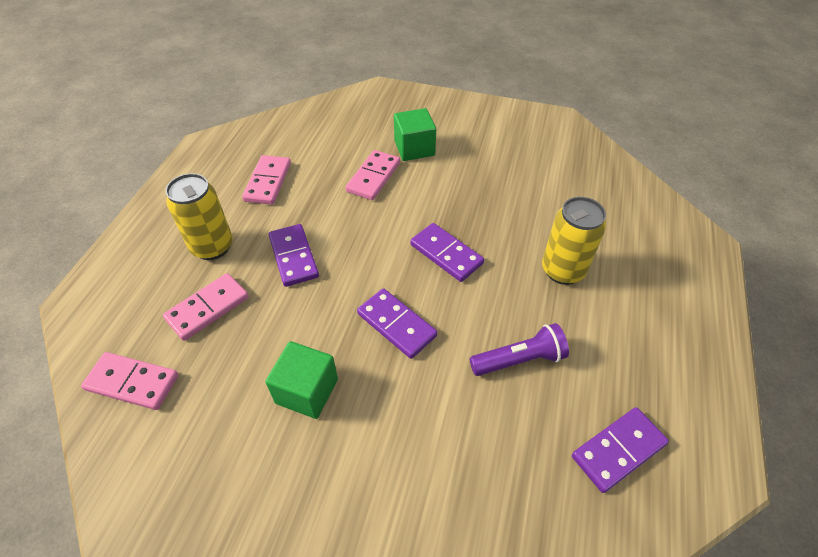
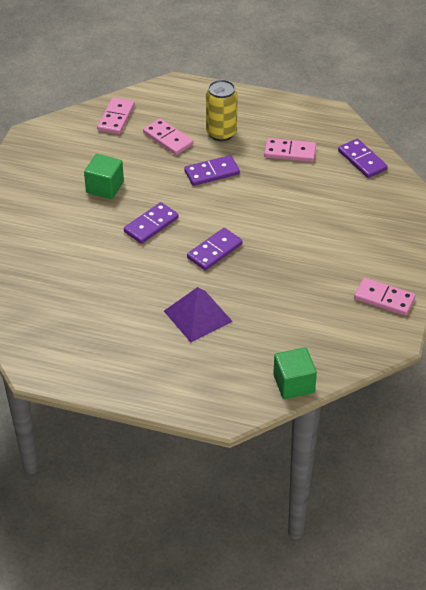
camera: 90 degrees right, 5 degrees down
(373, 177) = (299, 210): pink domino -> pink domino (384, 299)
(414, 148) = (339, 234): green cube -> green cube (293, 384)
(519, 360) = (120, 284): purple flashlight -> none
(563, 270) = (198, 316): yellow can -> purple pyramid
(618, 450) = (52, 323): purple domino -> purple domino (362, 160)

